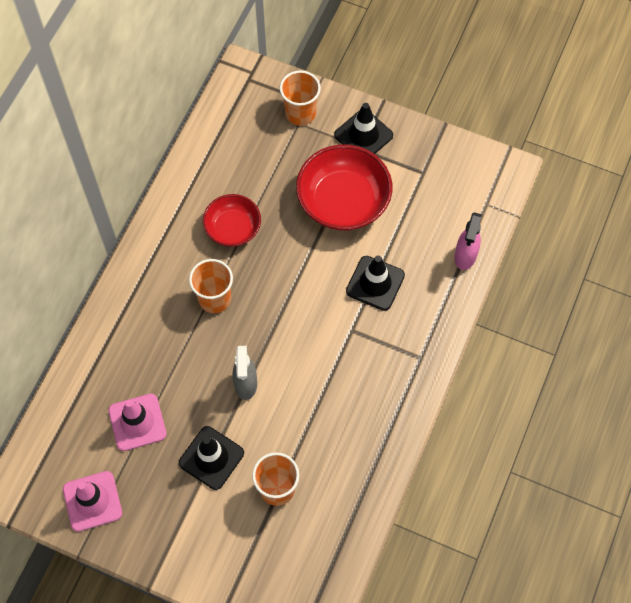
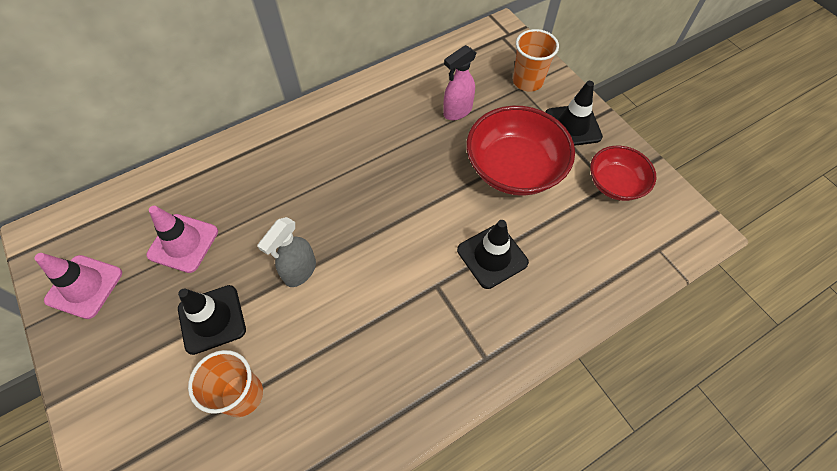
camera: 35 degrees right, 5 degrees down
(214, 298) = (337, 181): orange cup -> none
(233, 228) = (399, 136): red bowl -> red bowl (615, 184)
(465, 256) = (603, 286): pink spray bottle -> pink spray bottle (457, 111)

